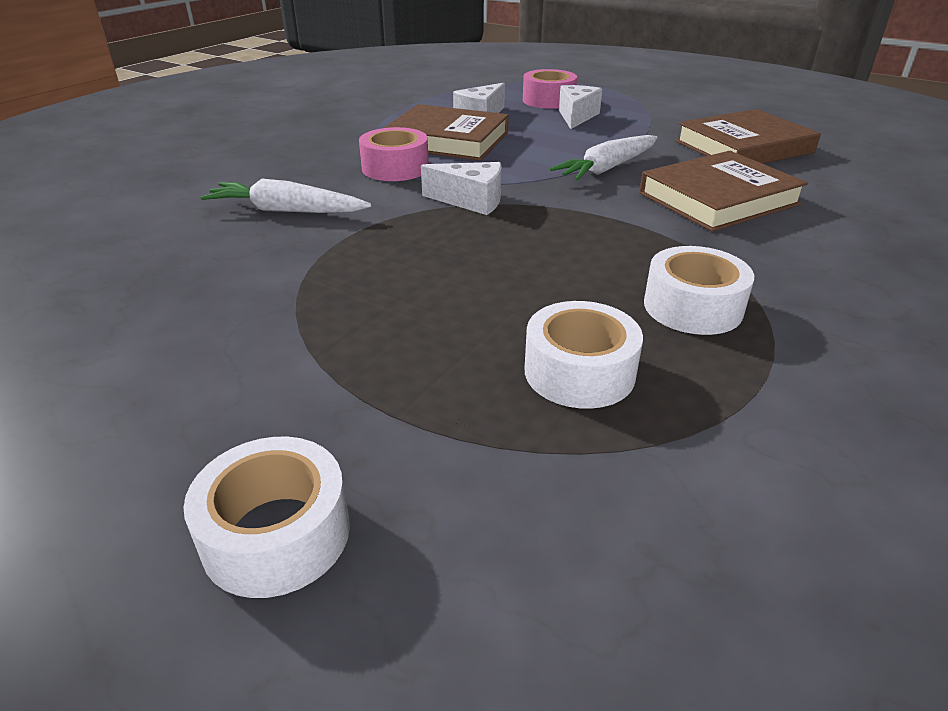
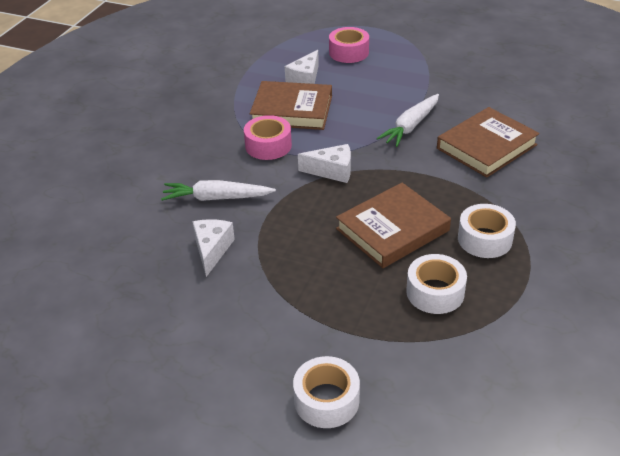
camera: 10 degrees left, 5 degrees up
(576, 116) = (375, 70): white cheese -> white cheese (212, 250)
(744, 147) = (496, 91): brown book -> brown book (392, 230)

